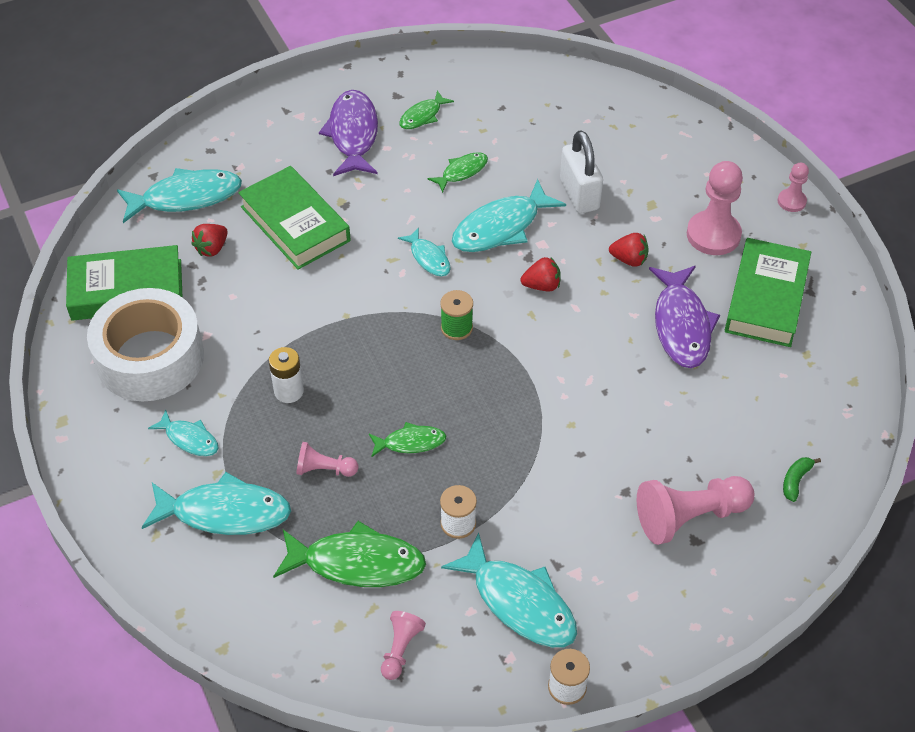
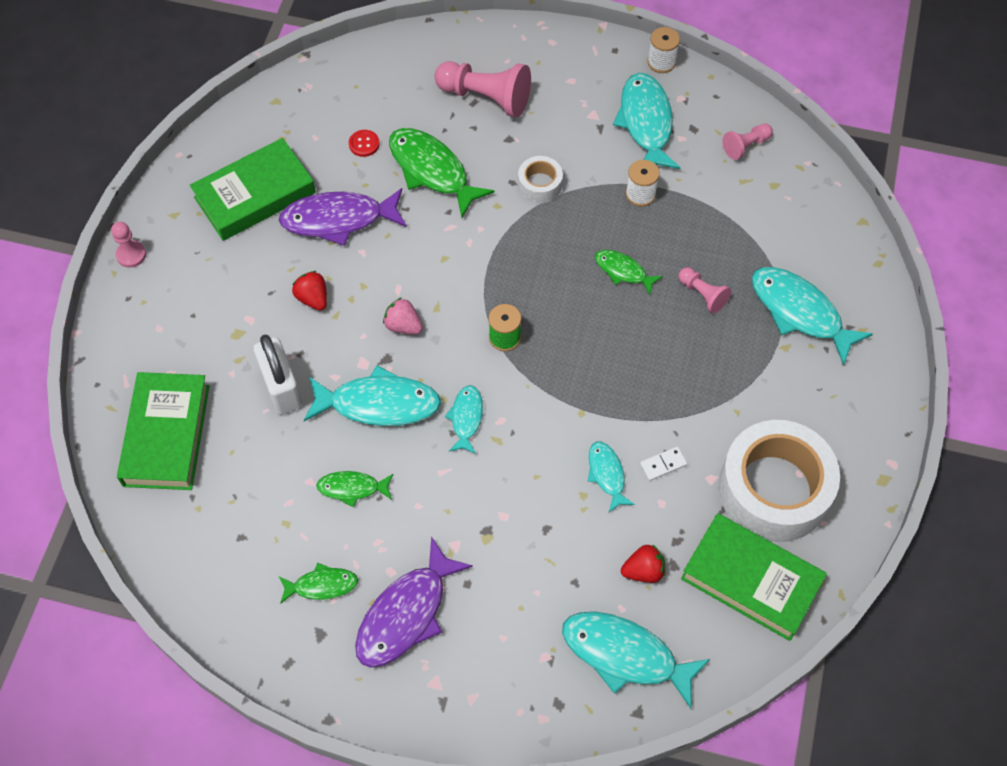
camera: 140 degrees left, 10 degrees up
(189, 439) = (788, 390): turquoise fish -> turquoise fish (607, 474)
(252, 321) = (663, 464): none -> white domino
(289, 391) = (681, 376): white battery -> none
(295, 224) = (548, 542): green book -> green book (166, 435)
(357, 563) = (731, 215): green fish -> green fish (432, 170)
(542, 285) = (403, 325): red strawberry -> pink strawberry
(554, 468) = (540, 184): none -> white tape
(579, 194) = (281, 387): white padlock -> white padlock turned 45 degrees counterclockwise
(681, 325) = (338, 219): purple fish -> purple fish turned 135 degrees counterclockwise
(713, 235) = (225, 271): pink pawn -> none
(738, 397) = (364, 144): none -> red button
(795, 480) = (394, 72): green banana -> none

